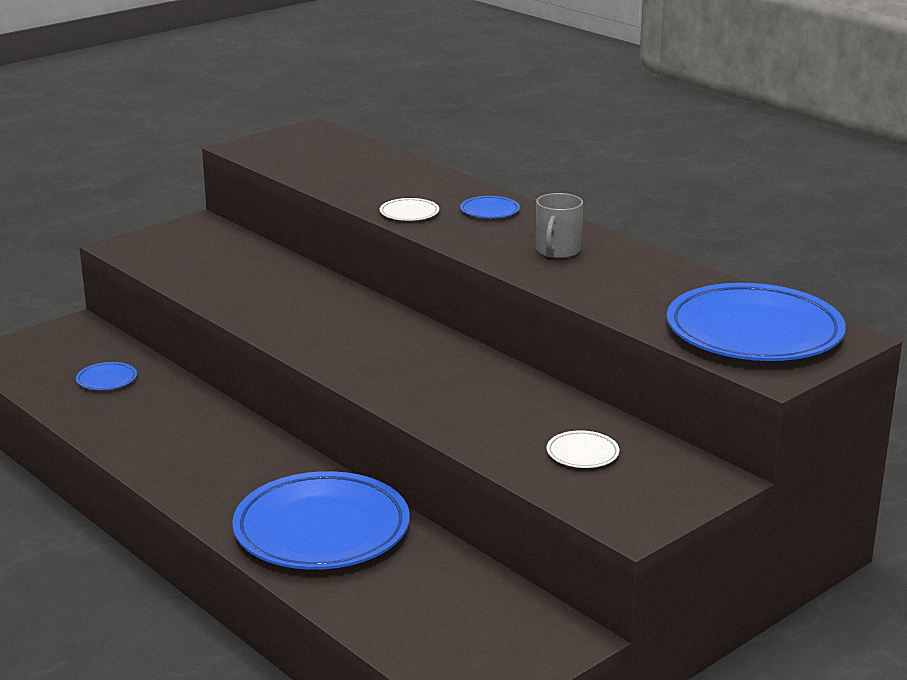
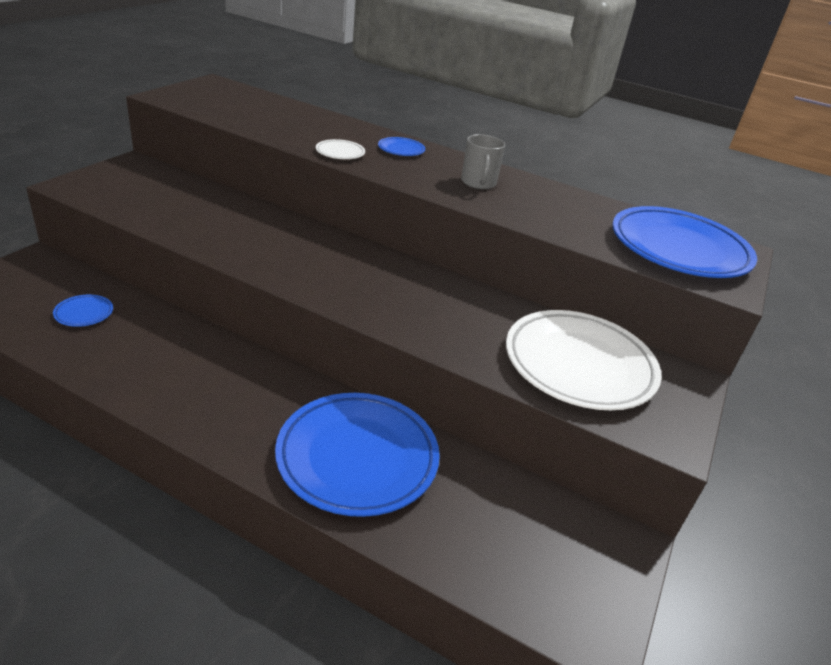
camera: 25 degrees left, 10 degrees up
(582, 454) = (579, 365): white plate -> white plate, size x2.48

